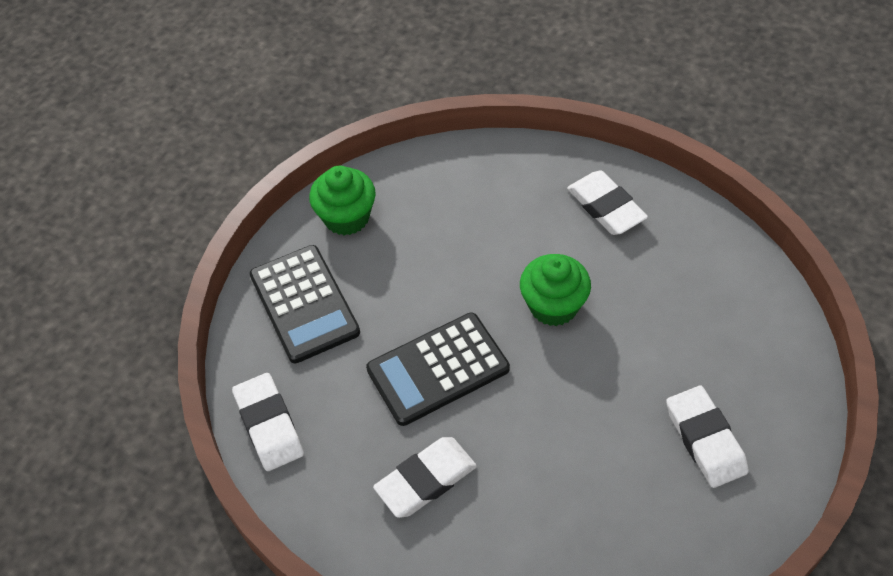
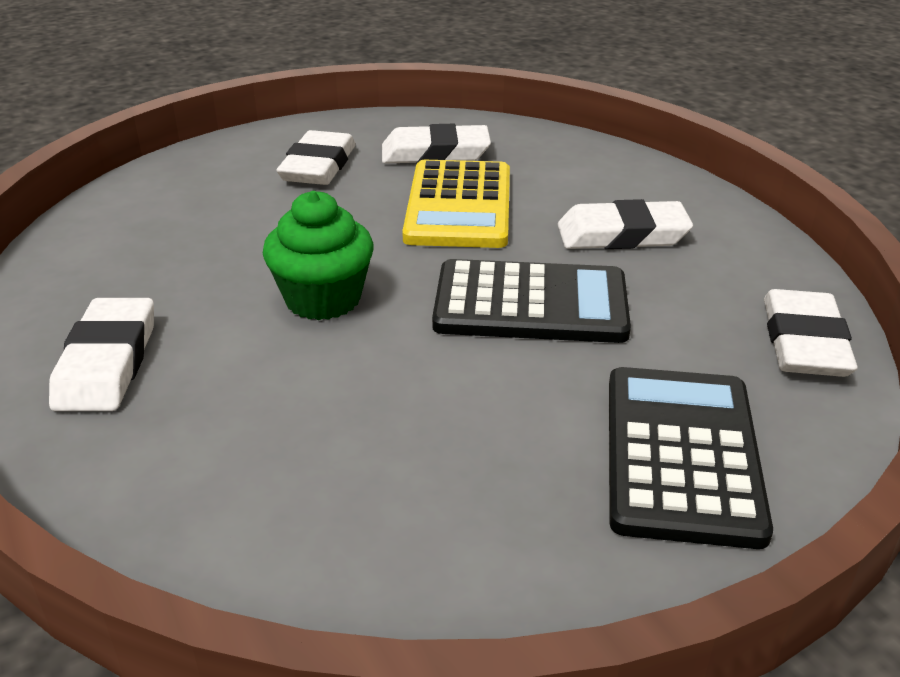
camera: 150 degrees left, 20 degrees down
(346, 217) = (513, 559): green cupcake -> none
(559, 448) = (459, 206): none -> yellow calculator
(641, 517) = (435, 153): none -> white eraser

